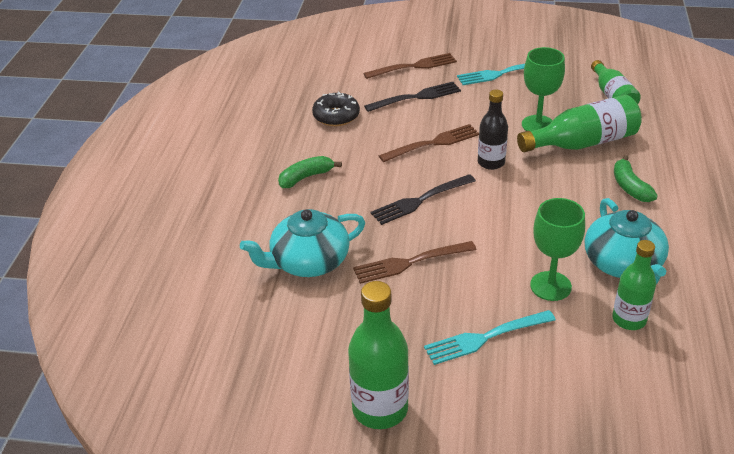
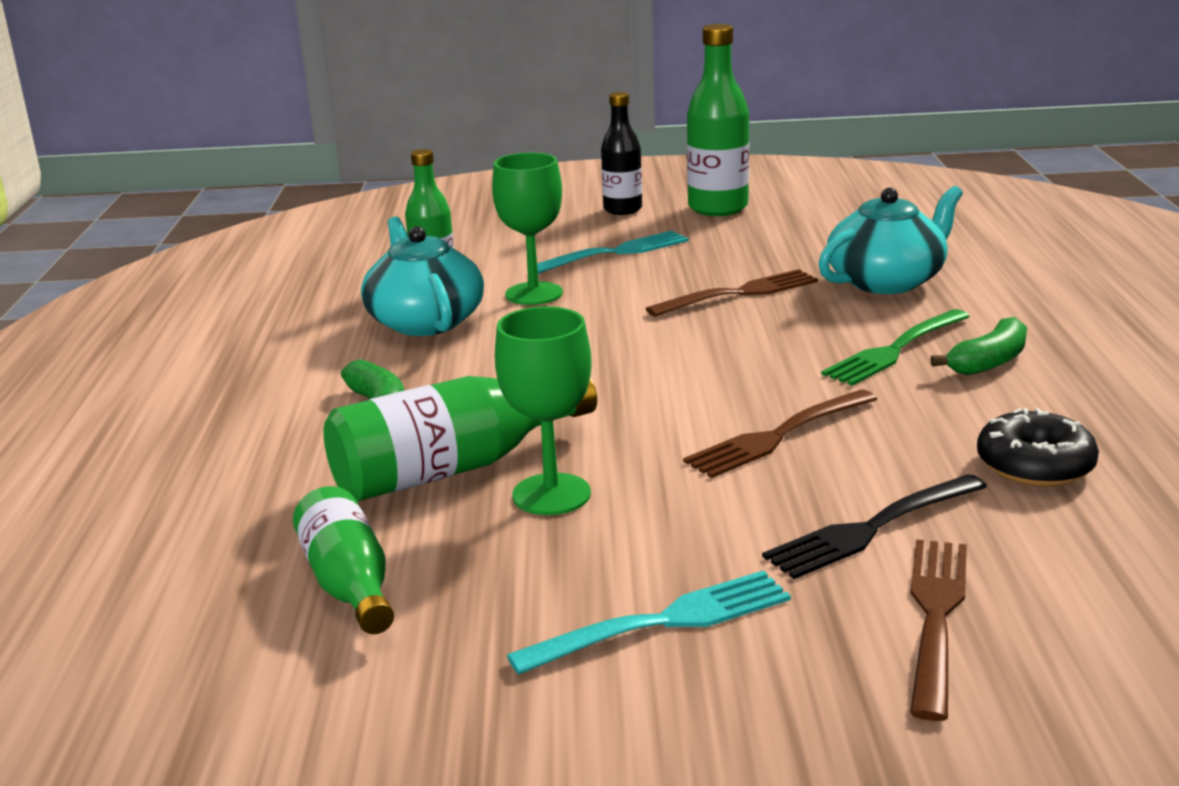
camera: 170 degrees right, 15 degrees down
(346, 193) = (895, 349): none -> green fork
(413, 67) = (936, 618): brown fork -> brown fork turned 135 degrees clockwise
(421, 200) = (758, 354): black fork -> none
(491, 162) = (646, 416): black bottle -> black bottle (622, 209)

